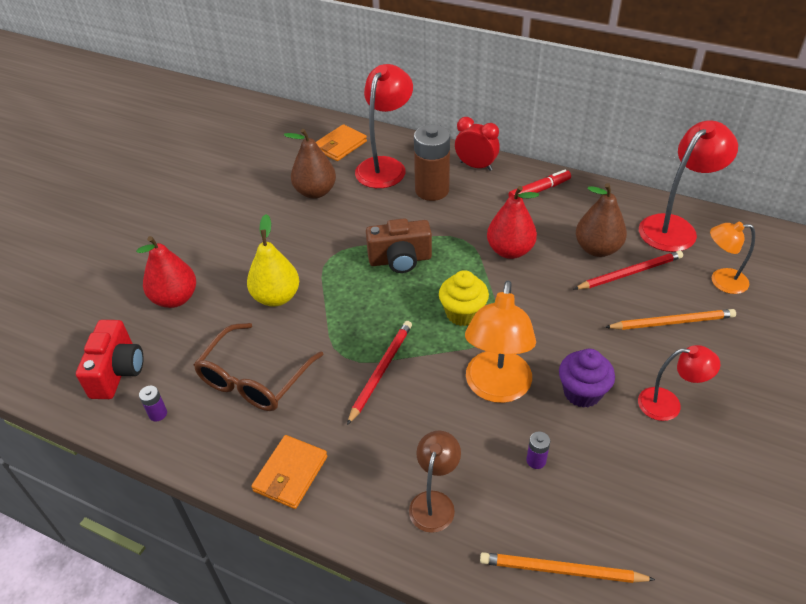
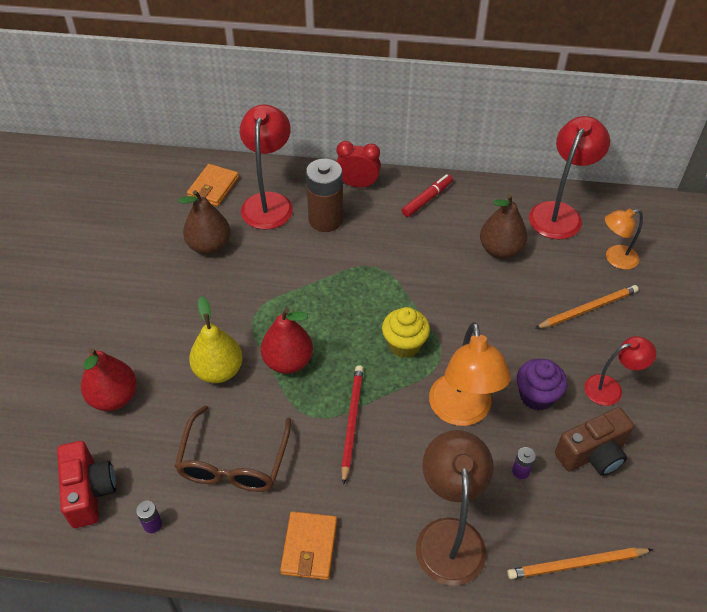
camera: 20 degrees left, 5 degrees up
(400, 260) = (324, 302): brown camera -> brown camera (592, 454)
(434, 502) = (449, 535): brown lamp -> brown lamp, size x1.67
(510, 250) = (423, 269): red pear -> red pear (288, 361)
(630, 273) = (537, 268): red pencil -> none

